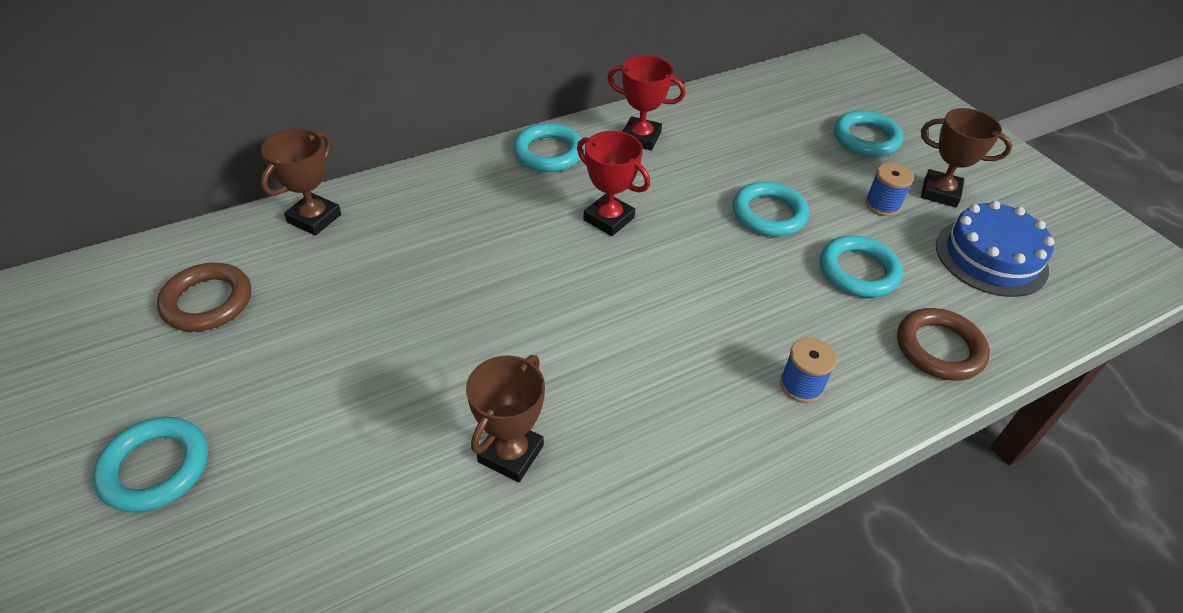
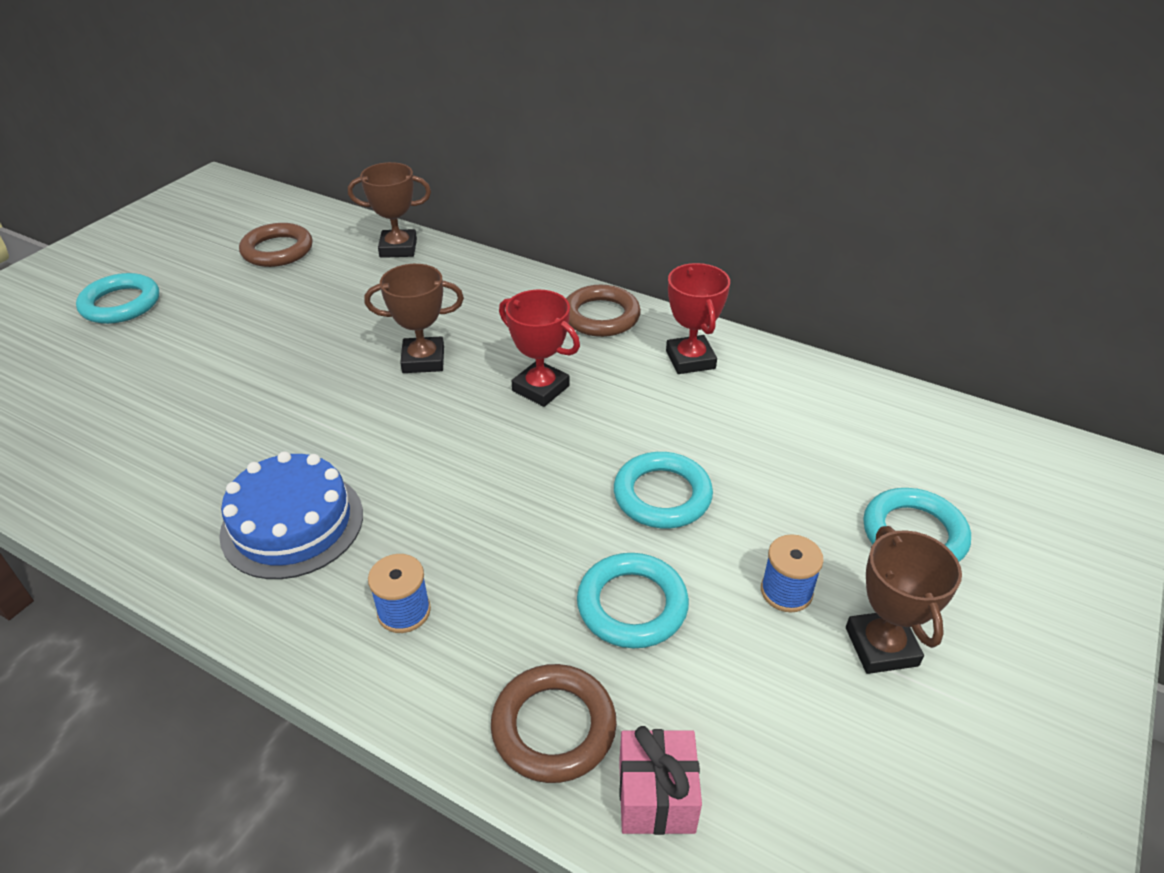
camera: 60 degrees right, 5 degrees down
(511, 453) = (208, 449): brown trophy -> brown trophy (423, 360)
(548, 152) = (601, 316): turquoise ring -> brown ring
(608, 219) = (541, 388): red trophy -> red trophy turned 60 degrees counterclockwise
(991, 257) = (792, 744): blue cake -> blue cake (292, 523)
(1005, 326) = (656, 796): none -> pink gift

